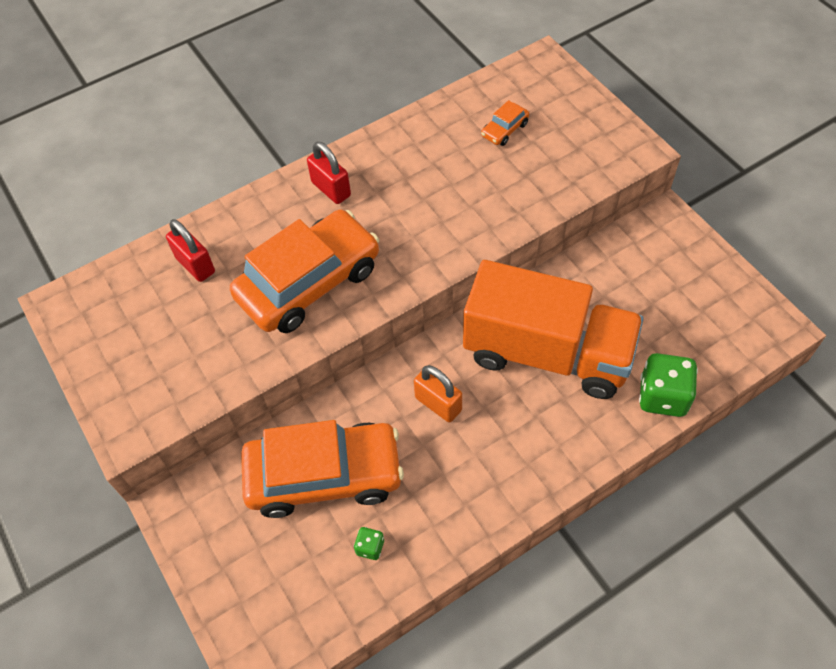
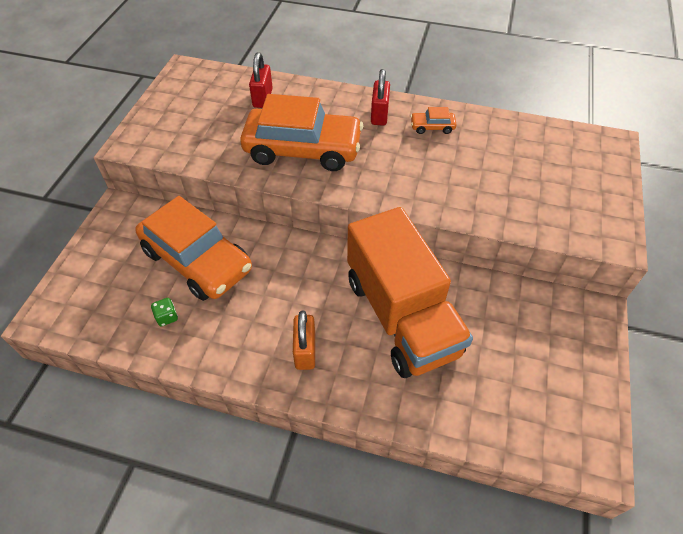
camera: 45 degrees right, 5 degrees down
(438, 404) = (301, 282): orange padlock -> orange padlock (305, 351)
(504, 130) = (529, 160): orange car -> orange car (432, 127)
(662, 396) = (443, 415): green dice -> none

